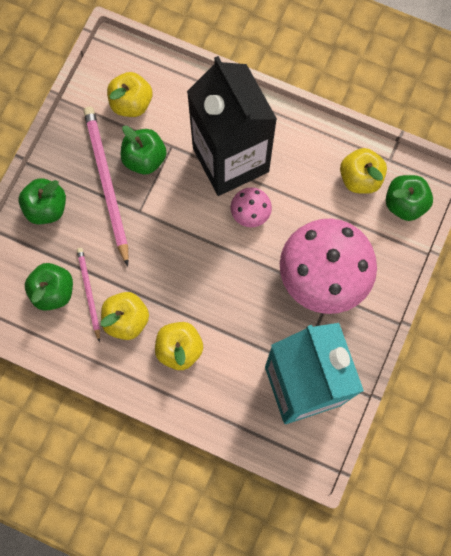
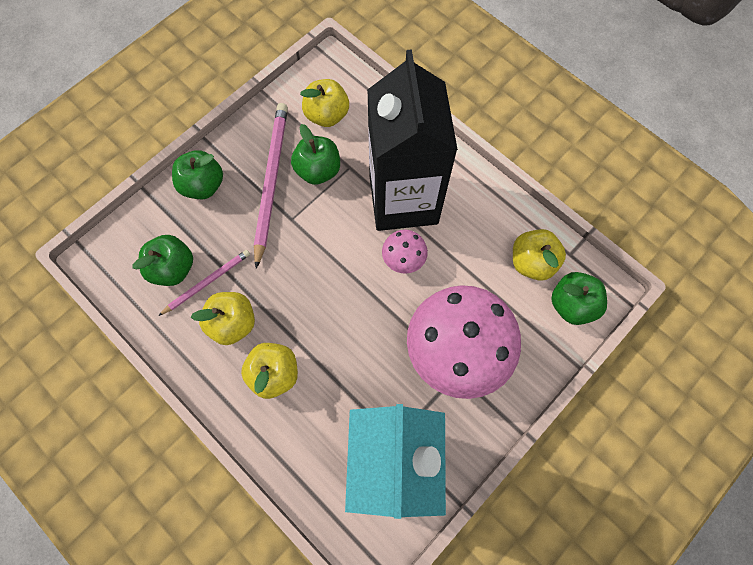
camera: 20 degrees right, 5 degrees down
(89, 292) = (207, 282): pink pencil -> pink pencil turned 45 degrees clockwise

